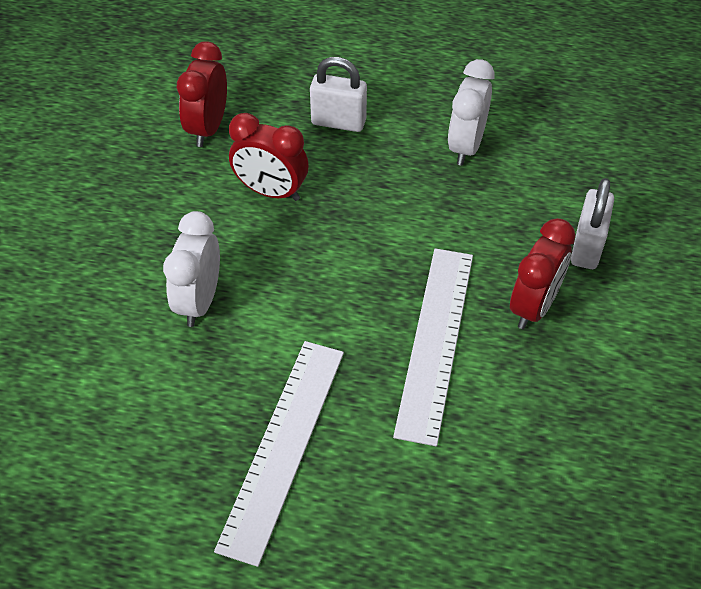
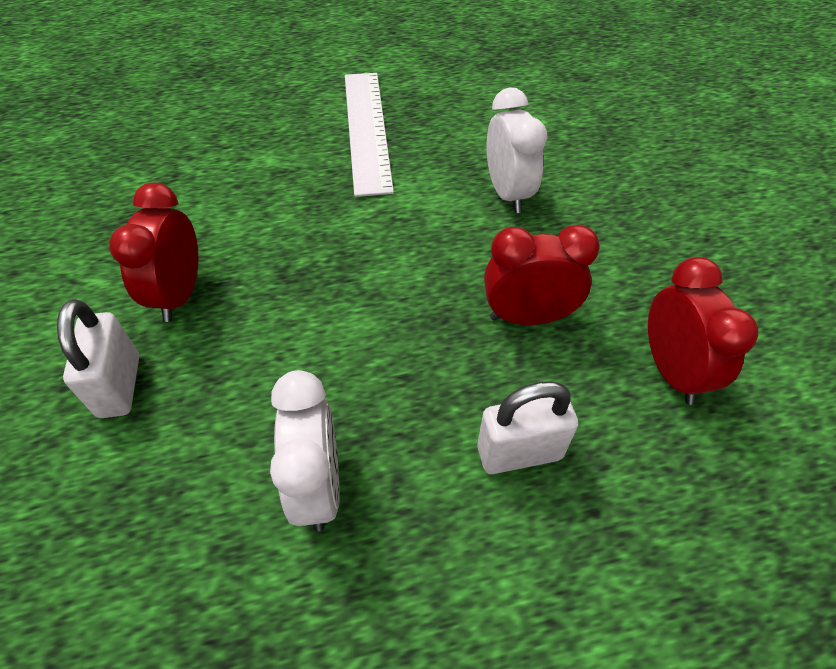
camera: 155 degrees right, 0 degrees up
(435, 341) = (274, 231): white ruler -> none

